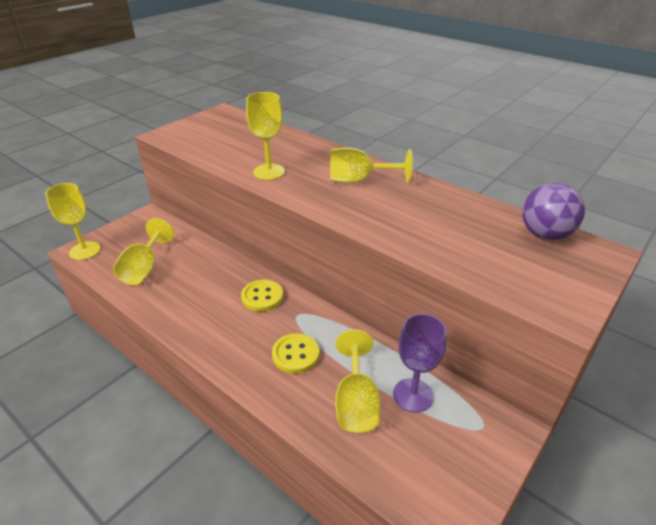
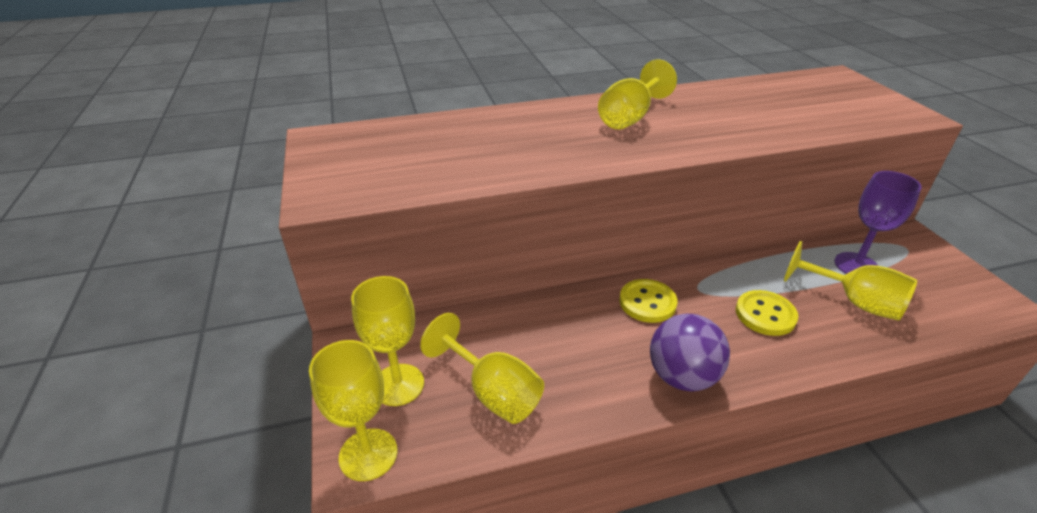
camera: 55 degrees left, 0 degrees up
(269, 172) = (550, 156): yellow goblet -> yellow goblet (398, 385)
(545, 235) = (800, 82): purple ball -> purple ball (682, 377)

